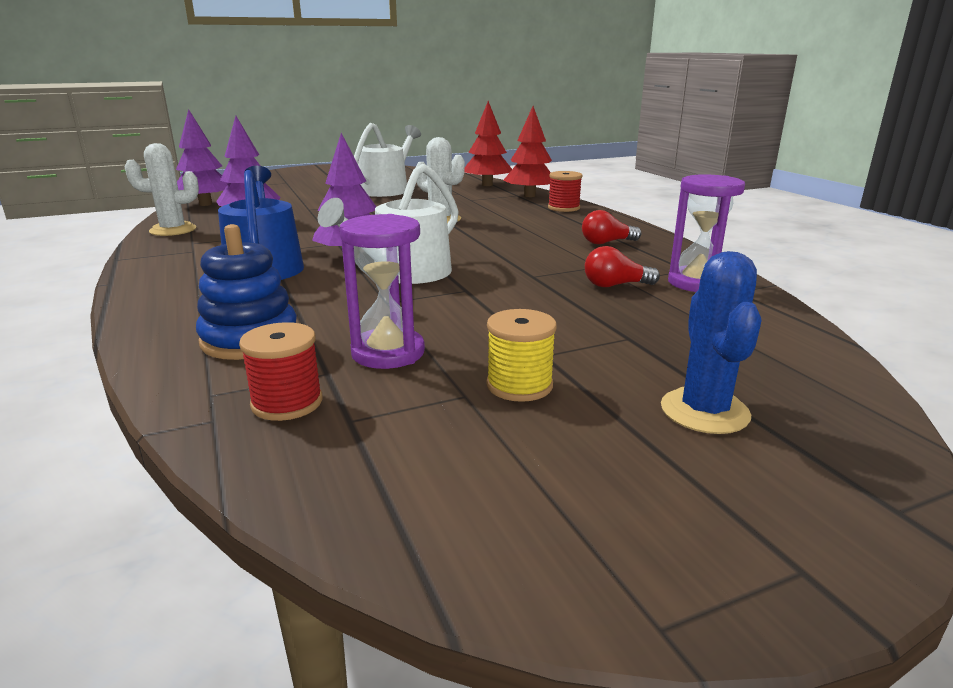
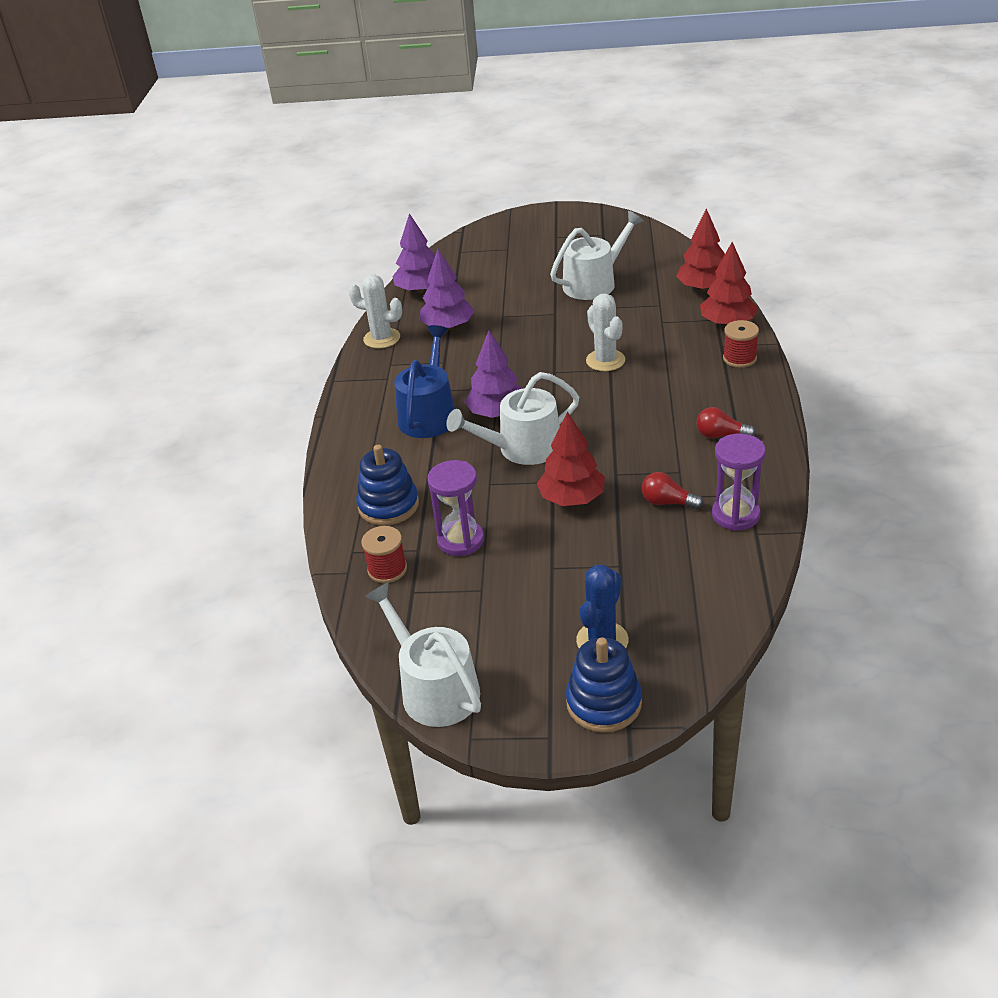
camera: 30 degrees right, 15 degrees up
(501, 552) = (434, 688): none -> white watering can
(504, 298) = (572, 498): none -> red tree
(519, 385) = (516, 590): yellow spool -> none
(814, 487) = (604, 703): none -> blue stacking toy

